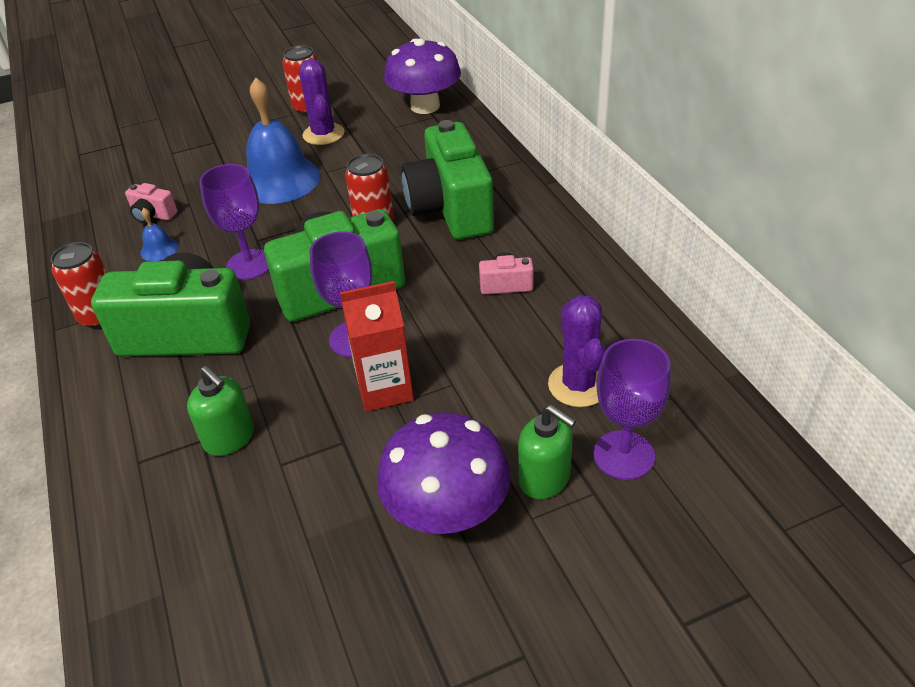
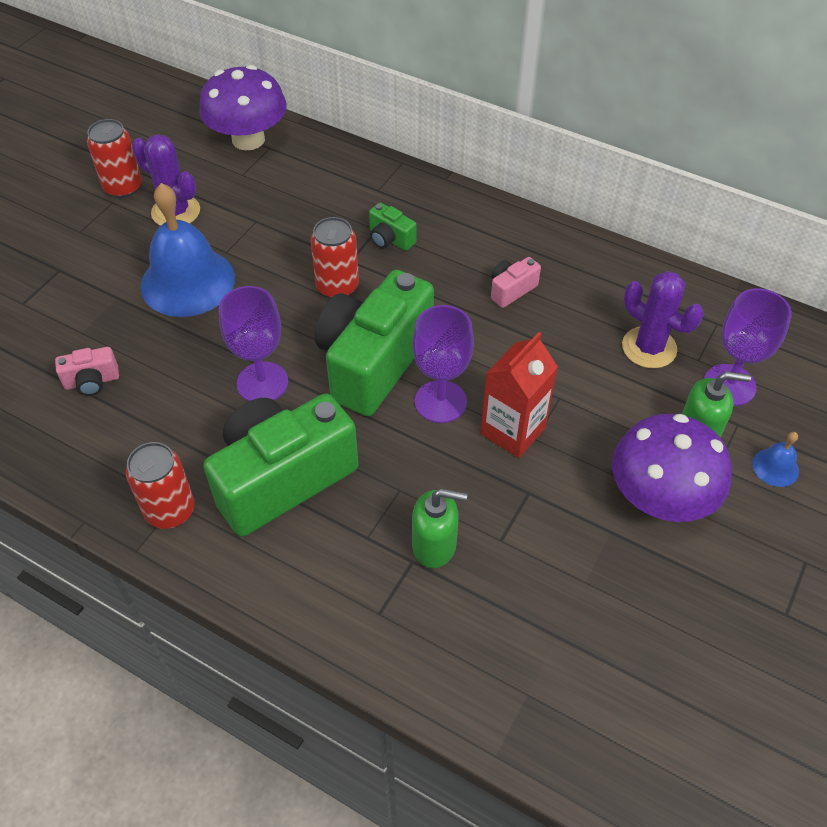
camera: 40 degrees left, 10 degrees up
(159, 249) = (146, 413): blue bell -> blue bell (775, 467)
(451, 209) = (390, 239): green camera -> green camera, size x0.42

